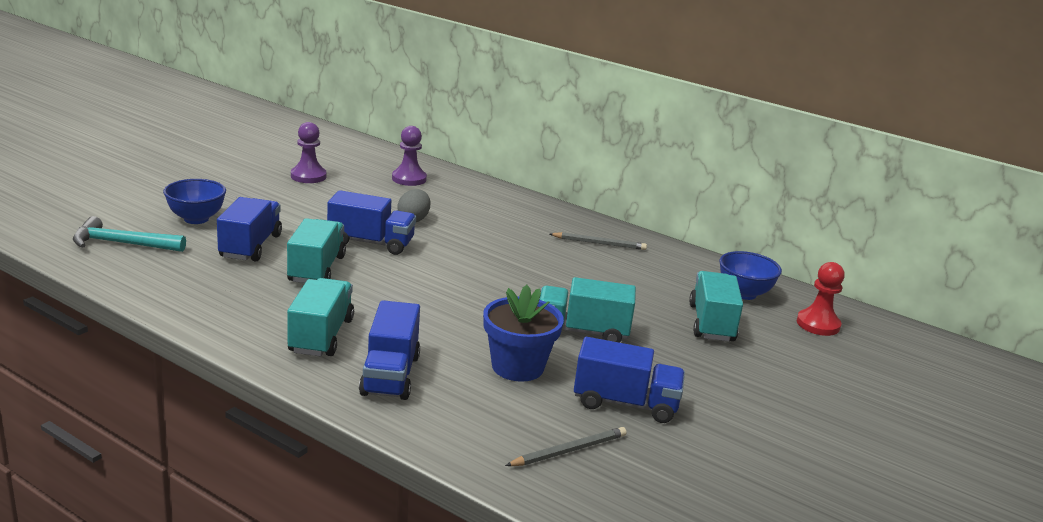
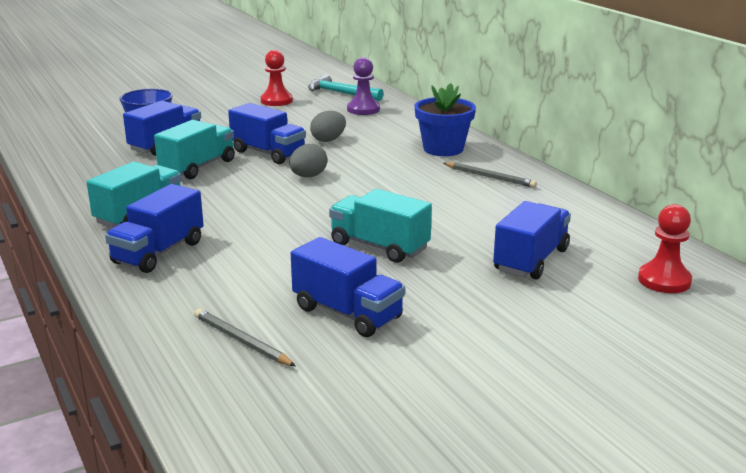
camera: 30 degrees right, 0 degrees up
(122, 244) = (74, 133): turquoise hammer -> turquoise hammer (341, 93)
(308, 176) = (276, 101): purple pawn -> red pawn
(439, 265) = (308, 176): none -> grey egg
(517, 367) = (279, 265): blue flower pot -> blue flower pot (443, 149)
(569, 450) = (241, 341): grey pencil -> grey pencil turned 135 degrees counterclockwise
(711, 323) = (531, 260): turquoise truck -> blue truck
(744, 294) = (604, 239): blue bowl -> none

